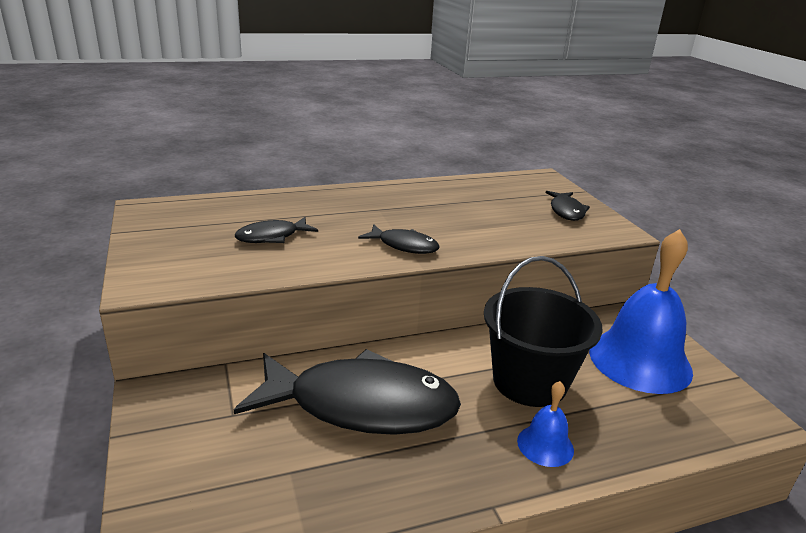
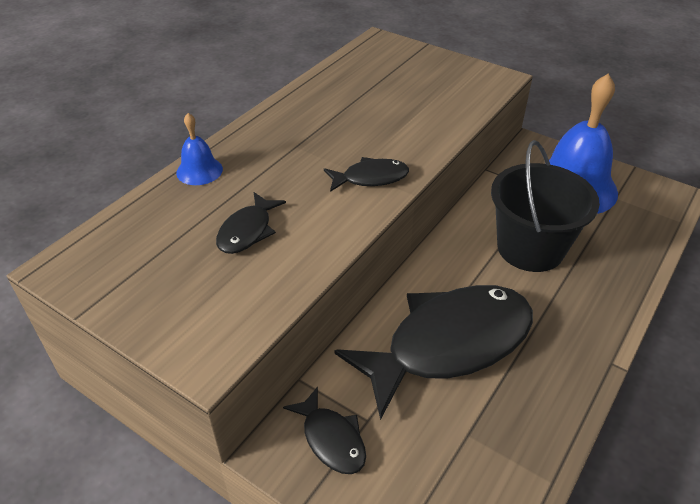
camera: 35 degrees left, 15 degrees up
(545, 445) = (591, 294): blue bell -> blue bell (199, 171)
(566, 211) = (441, 74): black fish -> black fish (331, 439)

